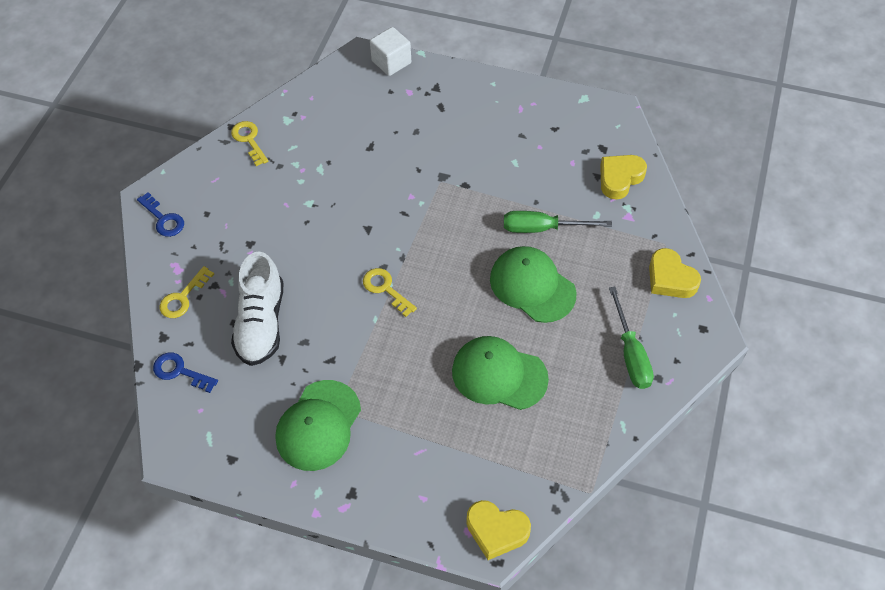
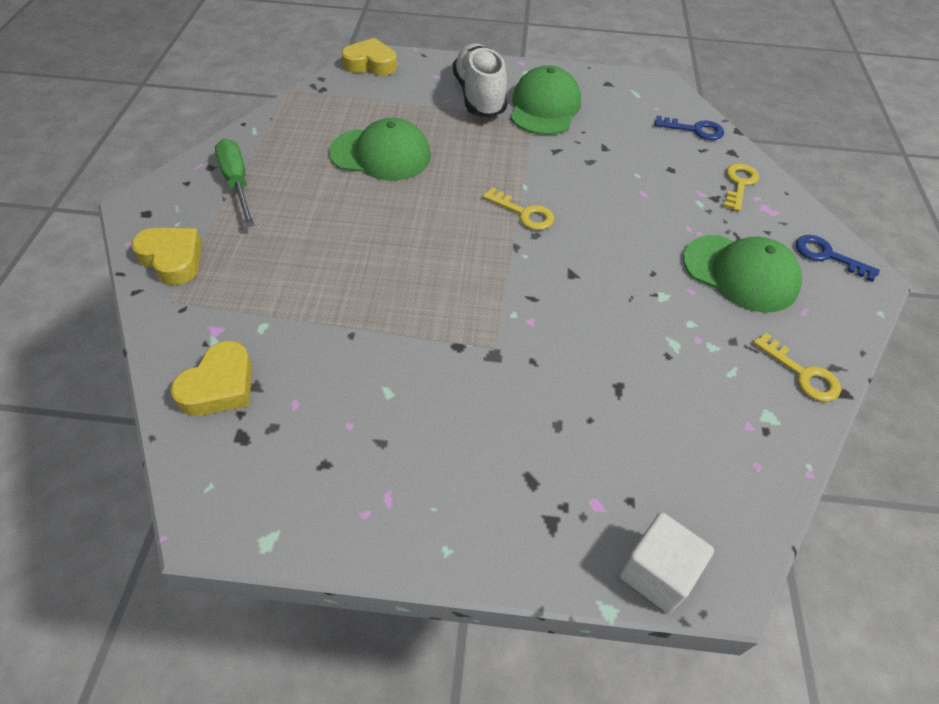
camera: 165 degrees right, 5 degrees down
(261, 323) = (642, 171): white shoe -> white shoe (479, 96)
(532, 286) = (350, 233): green cap -> green cap (740, 273)
(542, 228) = (340, 300): green screwdriver -> none

